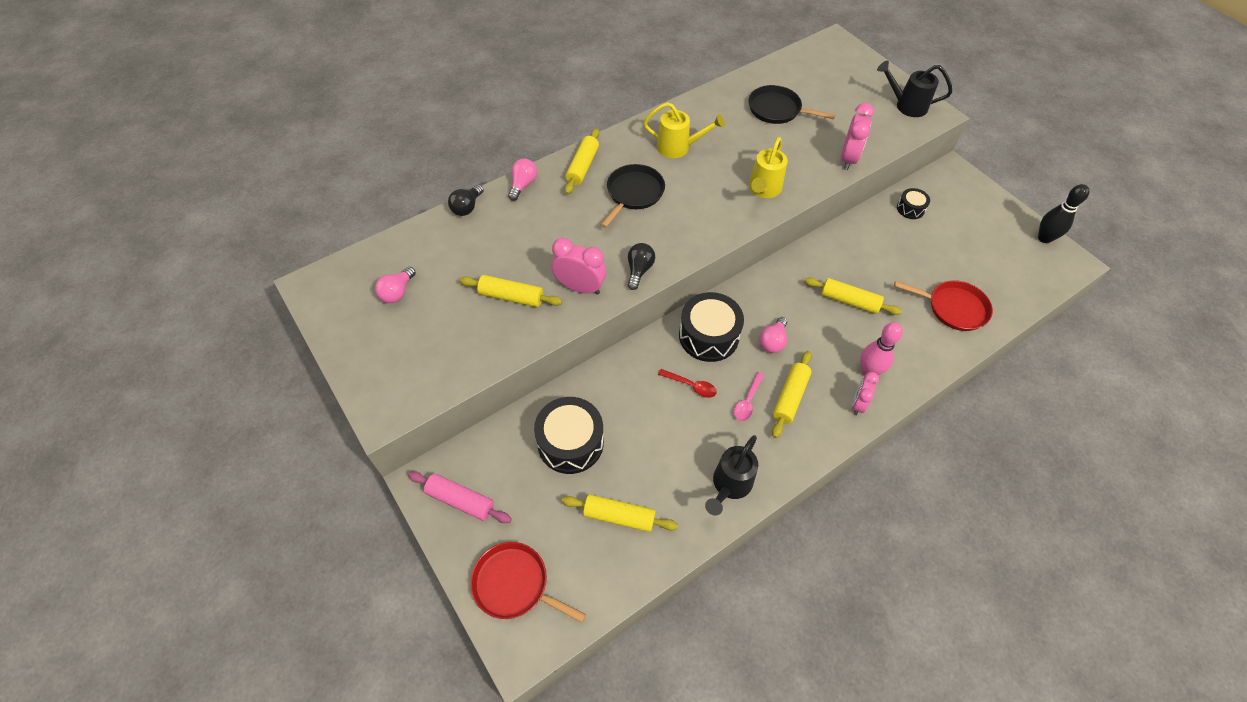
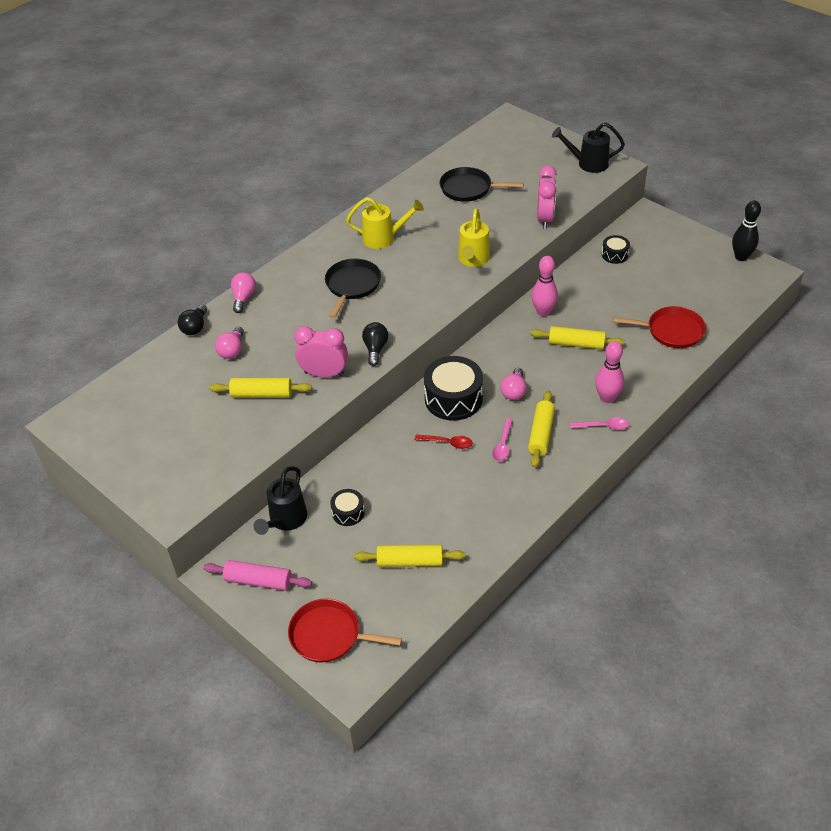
camera: 10 degrees left, 10 degrees down
(397, 292) = (151, 412): pink light bulb -> pink light bulb (232, 350)
(570, 443) = (348, 512): black drum -> black drum, size x0.52
(582, 167) = (296, 272): yellow rolling pin -> none
(730, 485) = (504, 515): black watering can -> black watering can (285, 520)
(822, 258) = (543, 312): none -> pink bowling pin
(858, 404) = (603, 426): pink clock -> pink spoon

